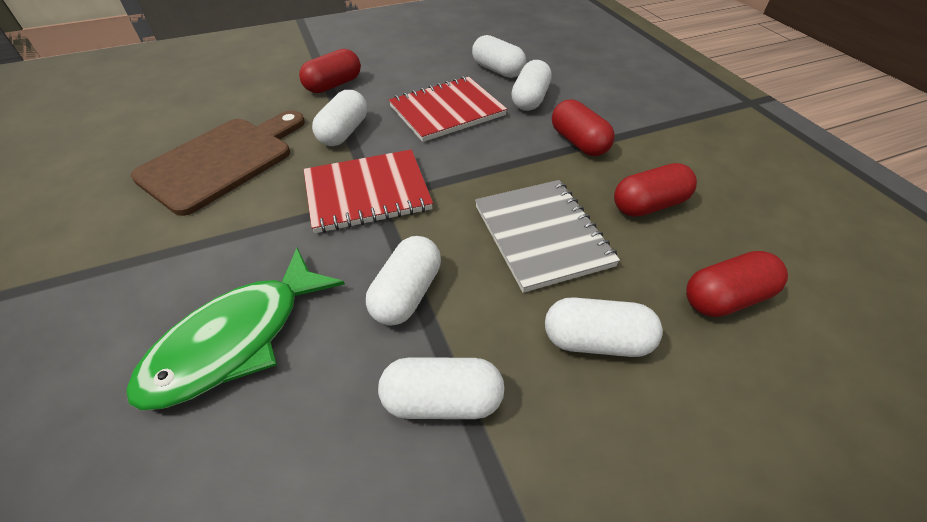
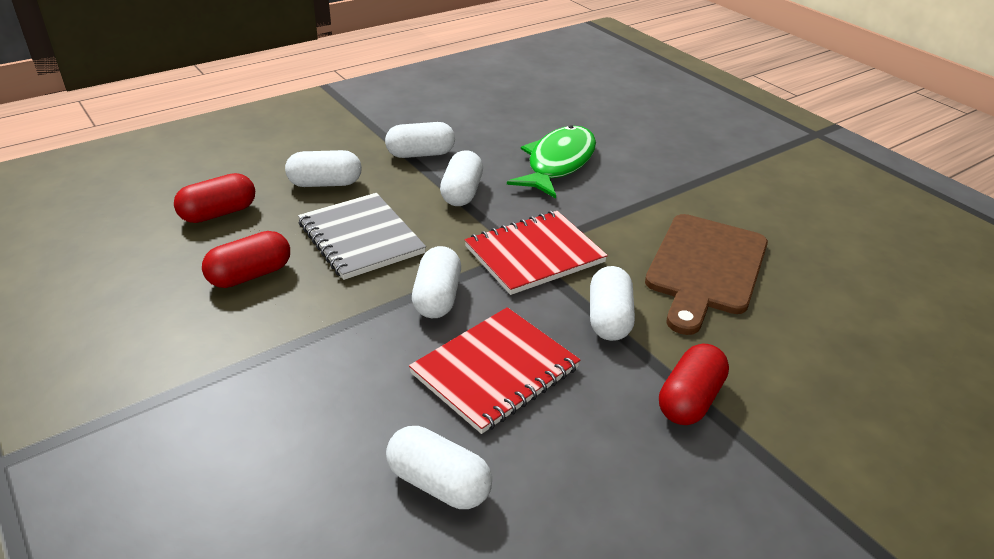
camera: 165 degrees right, 10 degrees down
(530, 99) = (376, 413): white capsule -> white capsule (437, 297)
(578, 142) = (311, 342): red capsule -> none

